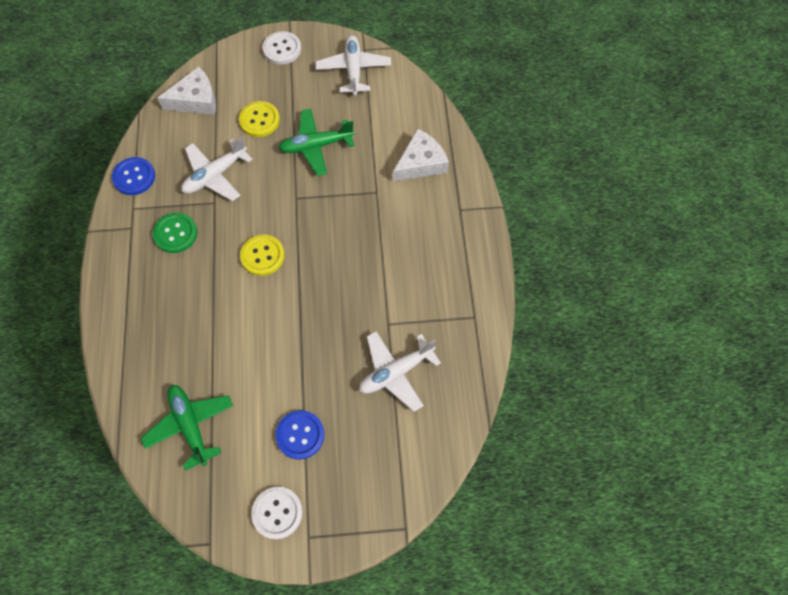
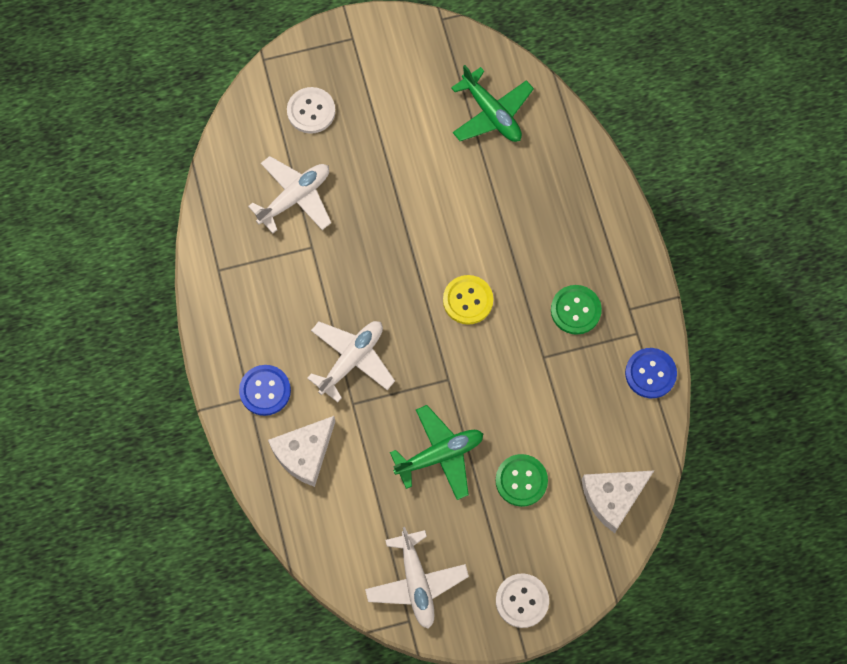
camera: 170 degrees right, 5 degrees up
(215, 175) = (553, 393): white plane -> white plane (352, 360)
(259, 120) = (521, 480): yellow button -> green button
(277, 513) = (386, 53): white button -> white button (311, 111)
(300, 435) = (380, 122): blue button -> blue button (265, 390)

